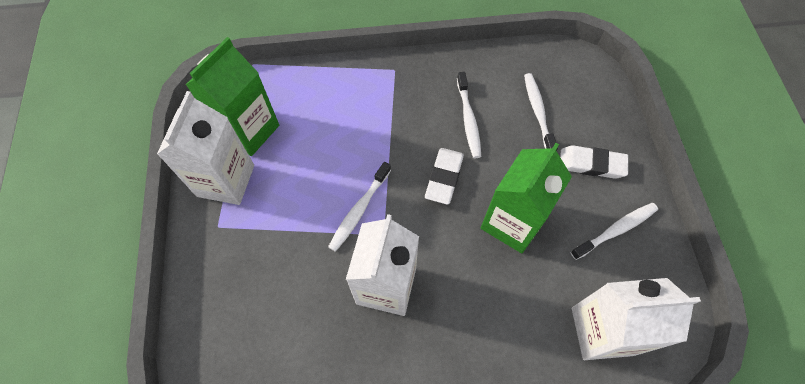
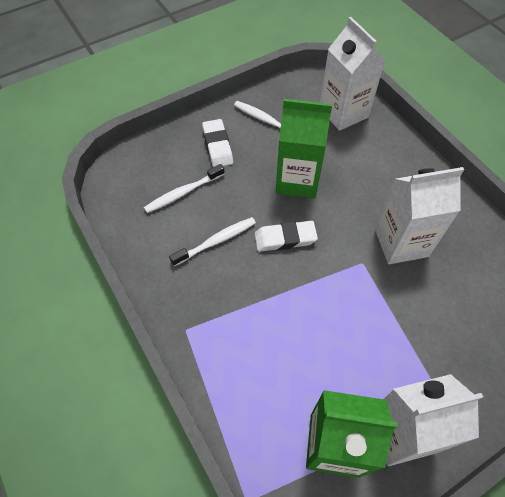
camera: 115 degrees left, 5 degrees down
(359, 210) = (353, 290): white toothbrush -> none

